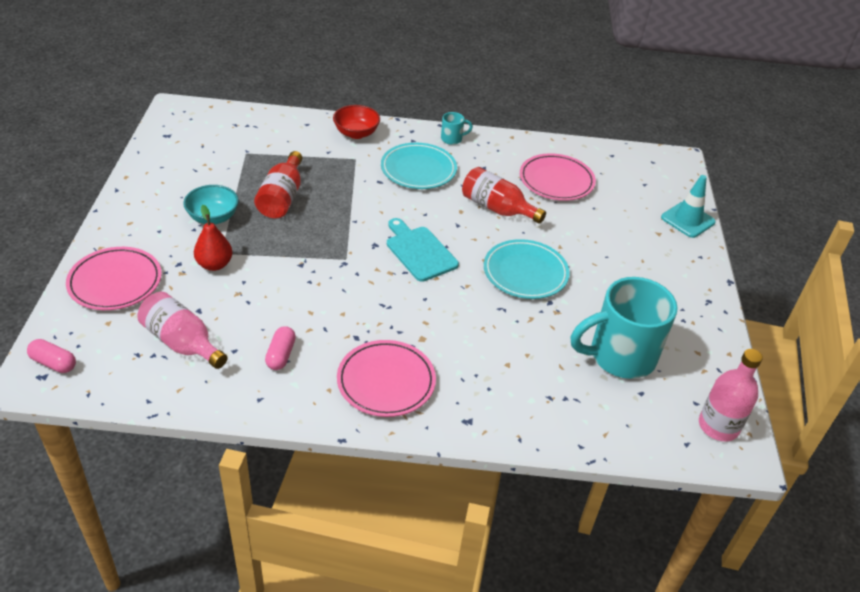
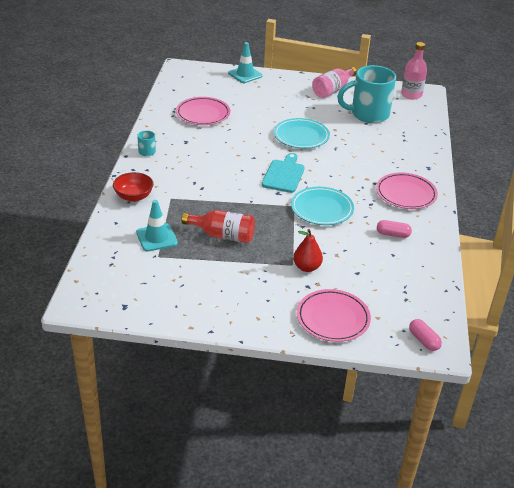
camera: 85 degrees left, 5 degrees down
(54, 363) = (423, 340): pink capsule -> pink capsule turned 60 degrees counterclockwise
(182, 342) = (390, 278): pink bottle -> pink bottle (332, 90)
(213, 217) = (249, 271): turquoise bowl -> none
(279, 151) = (156, 238): none -> turquoise traffic cone
(418, 169) = (187, 169): turquoise plate -> turquoise plate (322, 209)
(419, 251) = (284, 175): turquoise cutting board -> turquoise cutting board turned 135 degrees clockwise
(497, 208) = (235, 140): red bottle -> none
(619, 356) = (368, 114): turquoise mug -> turquoise mug turned 90 degrees clockwise

